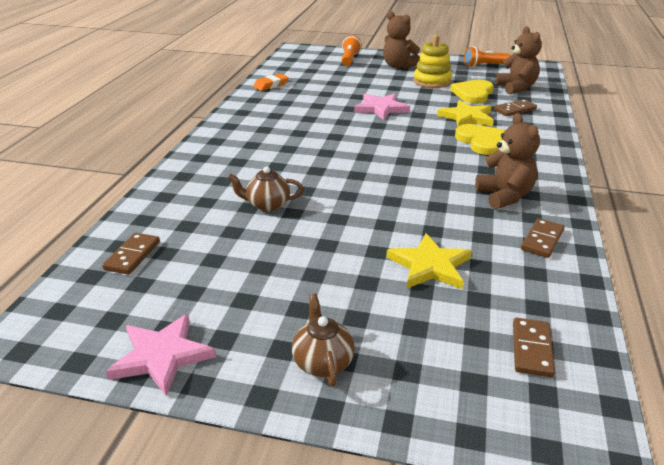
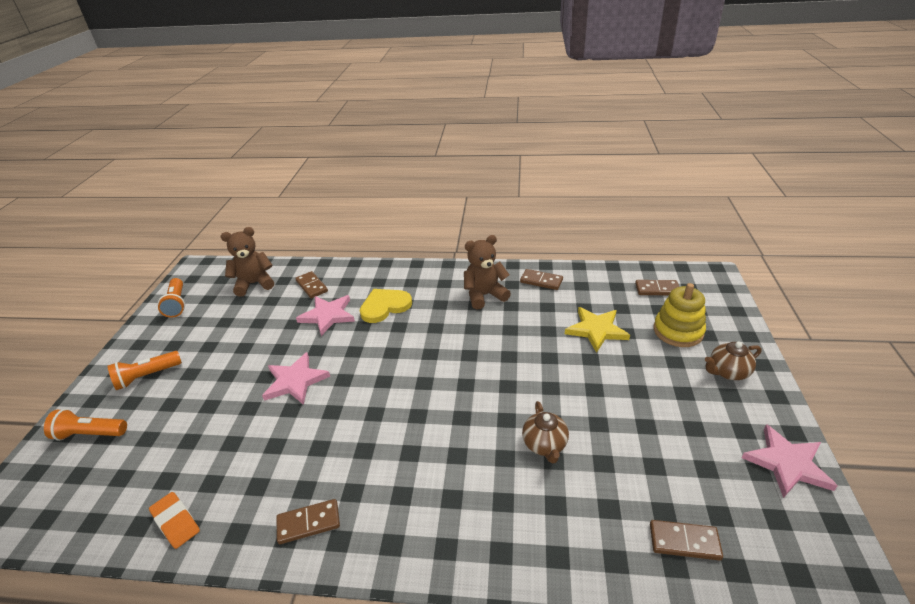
camera: 95 degrees left, 5 degrees up
(248, 117) = (308, 523): none -> brown domino
(398, 66) = (147, 376): brown teddy bear -> orange flashlight
(432, 81) = (216, 343): yellow stacking toy -> yellow stacking toy (678, 331)
(466, 117) = (328, 316): yellow star -> pink star
(473, 93) = (263, 312): yellow heart -> none

